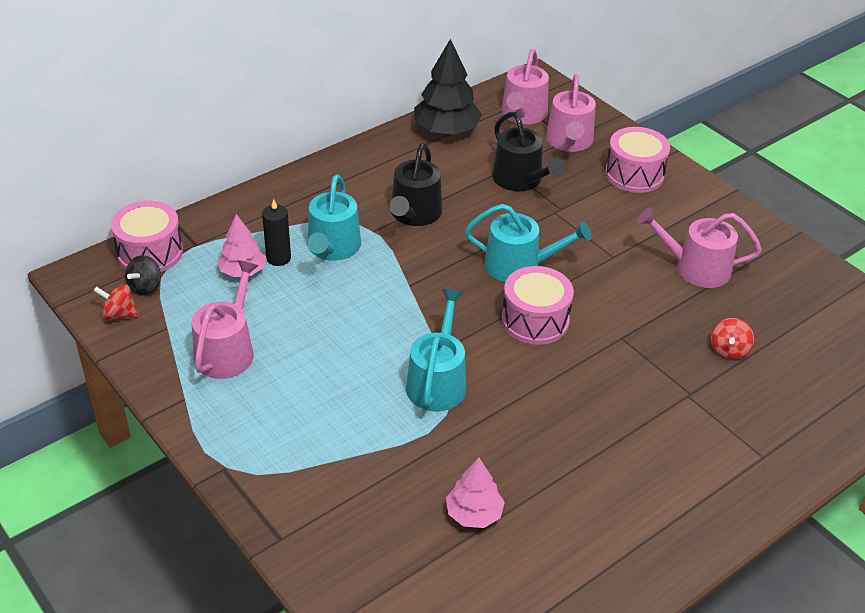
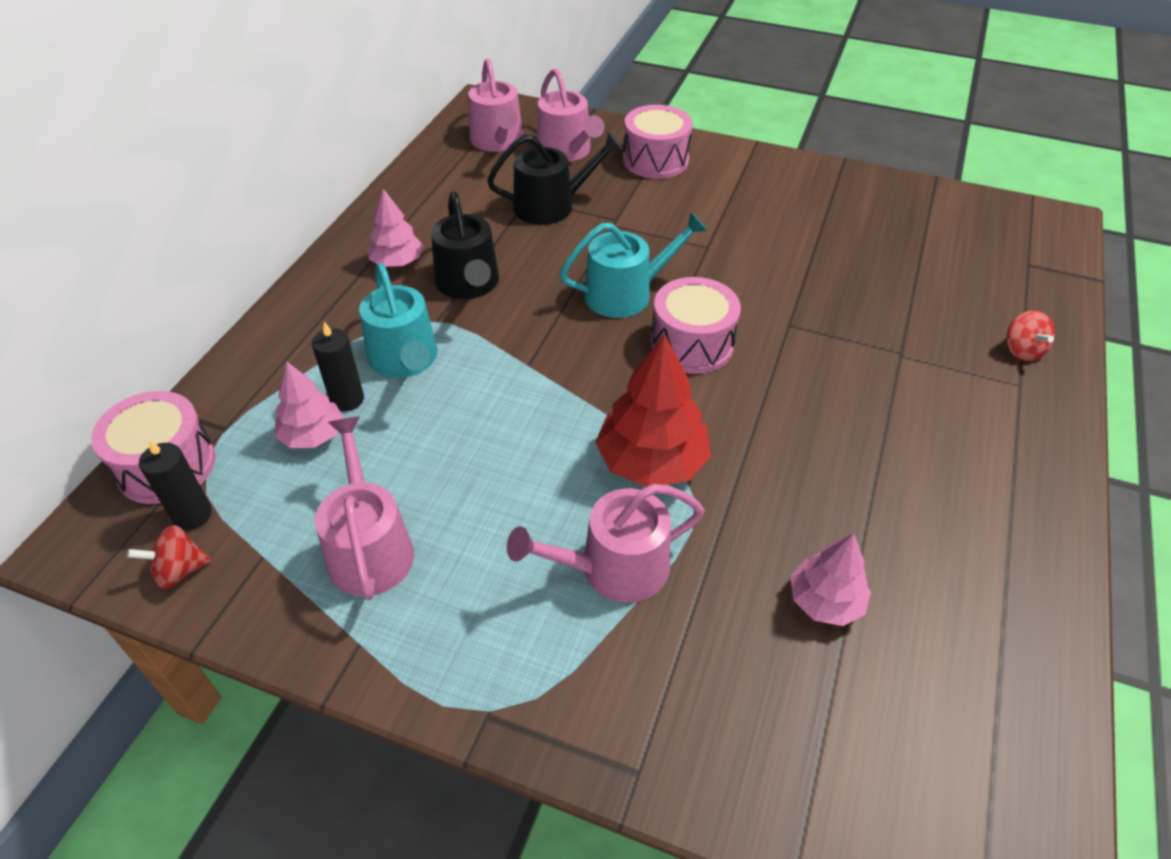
camera: 30 degrees left, 5 degrees up
(145, 287) = (192, 515): black spinning top -> black candle
(378, 179) = (397, 262): none -> pink tree
(437, 382) = (651, 462): turquoise watering can -> red tree
(446, 130) = (431, 183): black tree -> none
(521, 180) = (551, 205): black watering can -> black watering can turned 45 degrees counterclockwise
(695, 268) = (791, 227): pink watering can -> pink watering can (614, 568)
(729, 350) = (892, 293): red spinning top -> red spinning top (1022, 350)

